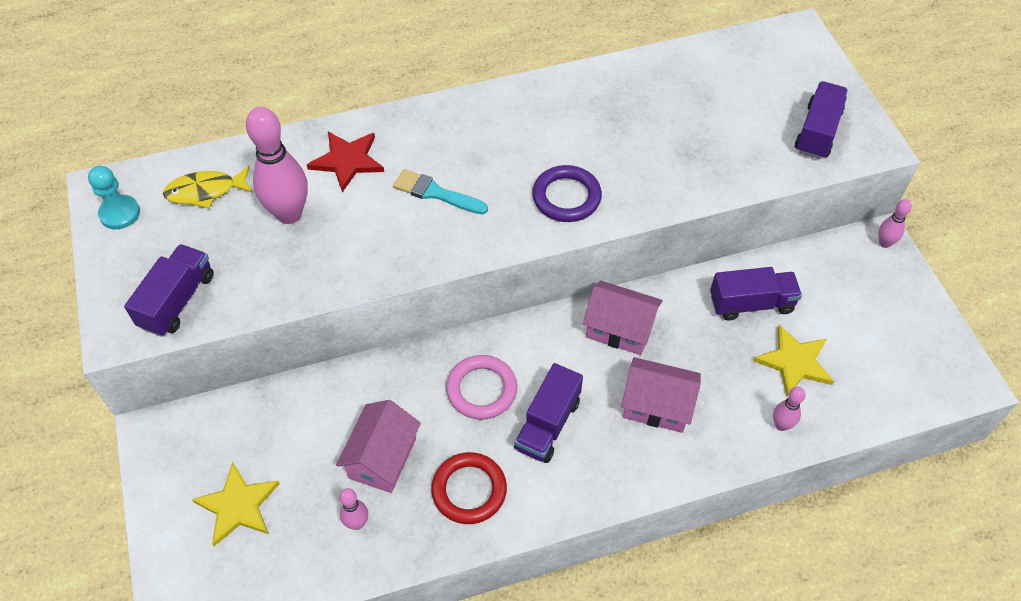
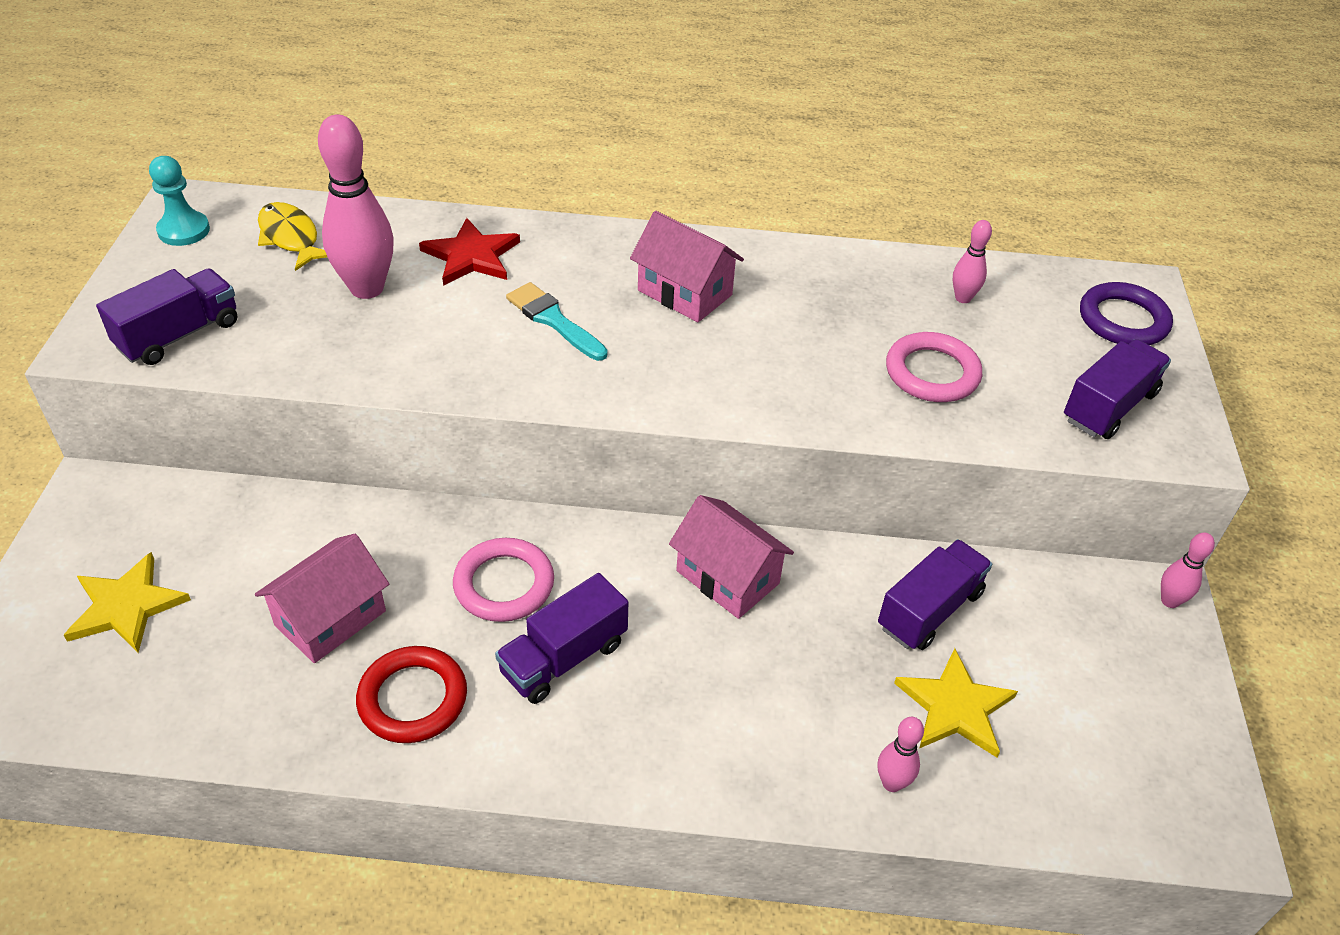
camera: 20 degrees right, 10 degrees down
(205, 191) = (291, 238): yellow fish -> yellow fish turned 45 degrees clockwise
(357, 523) = (250, 682): pink bowling pin -> pink bowling pin (963, 298)
(566, 197) = (715, 375): purple ring -> purple ring (1123, 320)
(657, 405) = (725, 690): pink house -> pink house (684, 293)
(701, 145) = (932, 373): none -> pink ring
(751, 304) = (930, 610): purple truck -> purple truck turned 60 degrees counterclockwise

